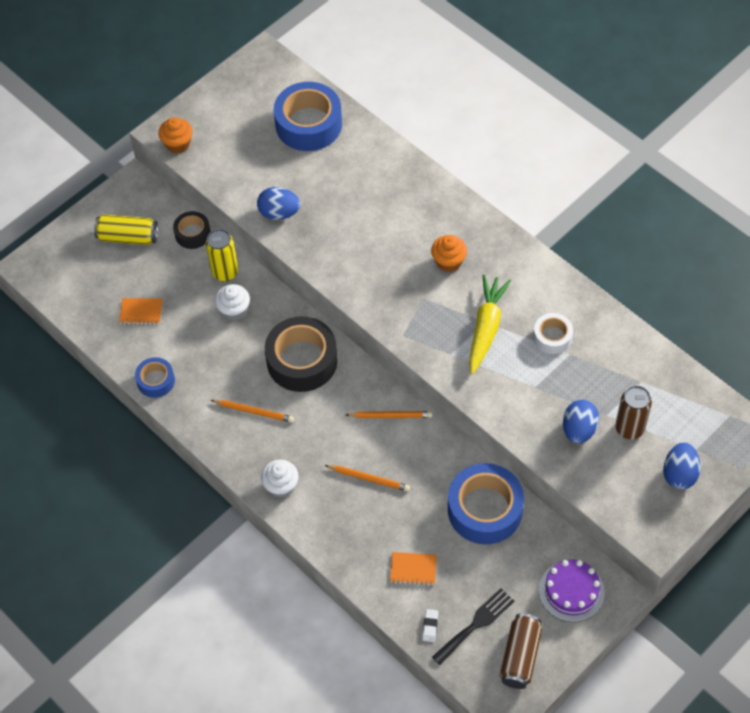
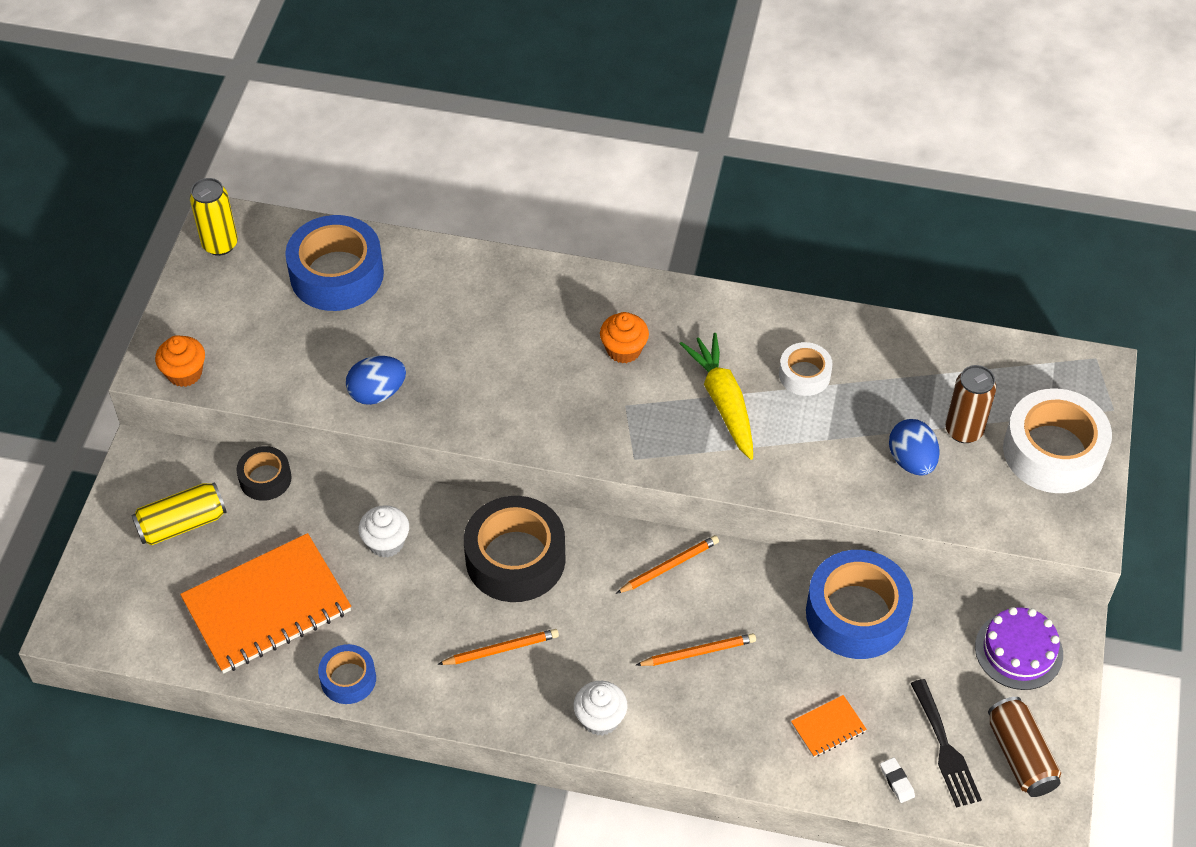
camera: 35 degrees left, 5 degrees down
(141, 312) = (267, 605): orange notebook -> orange notebook, size x2.37
(225, 272) = (341, 504): yellow can -> yellow can (220, 244)
(476, 624) = (945, 749): black fork -> black fork turned 150 degrees clockwise
(679, 474) = (1053, 451): blue egg -> white tape

